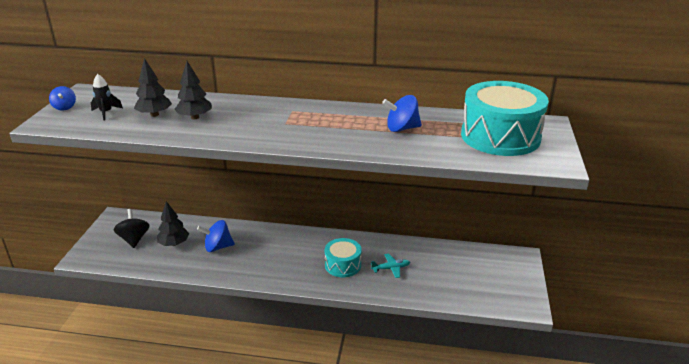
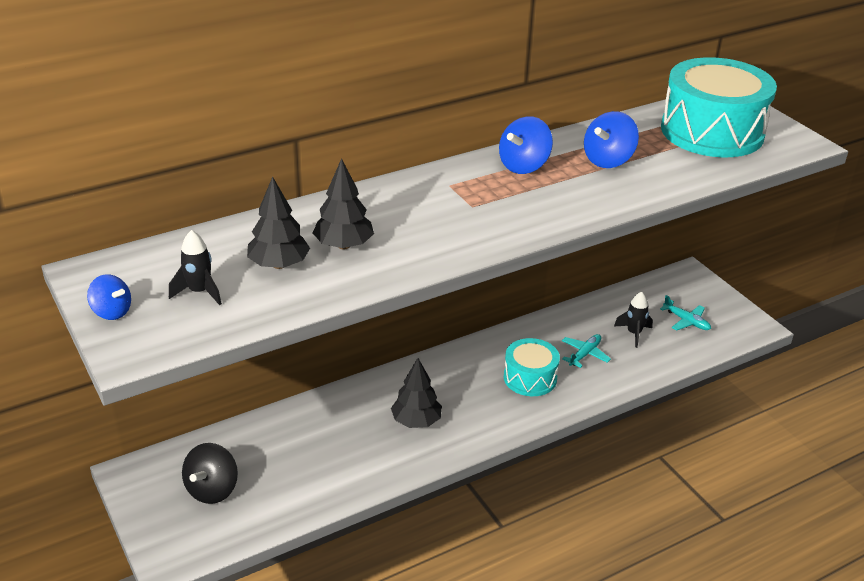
camera: 40 degrees left, 5 degrees up
(134, 239) = (212, 489): black spinning top -> black spinning top turned 105 degrees counterclockwise
(174, 243) = (281, 464): black tree -> black tree (416, 421)
(218, 247) = (349, 436): blue spinning top -> blue spinning top (524, 166)
(437, 272) = (634, 333): none -> black rocket
(482, 281) = (686, 321): none -> turquoise plane

